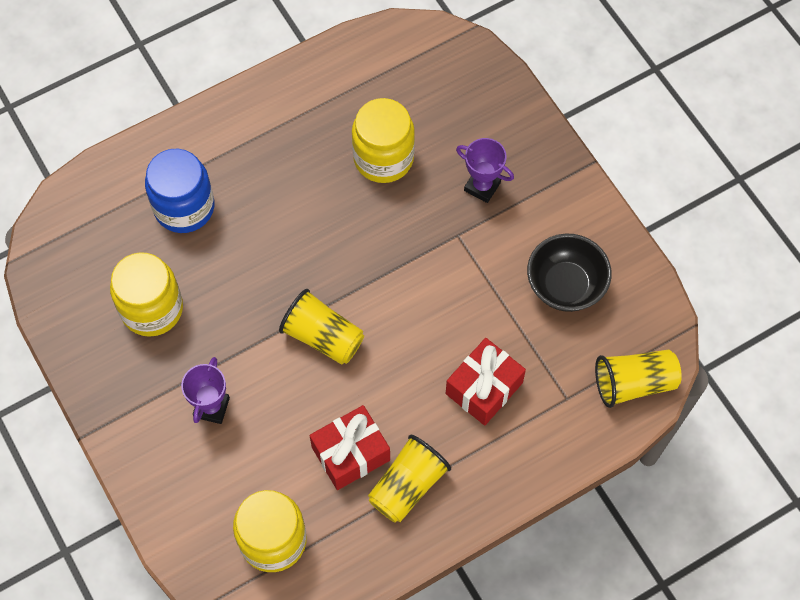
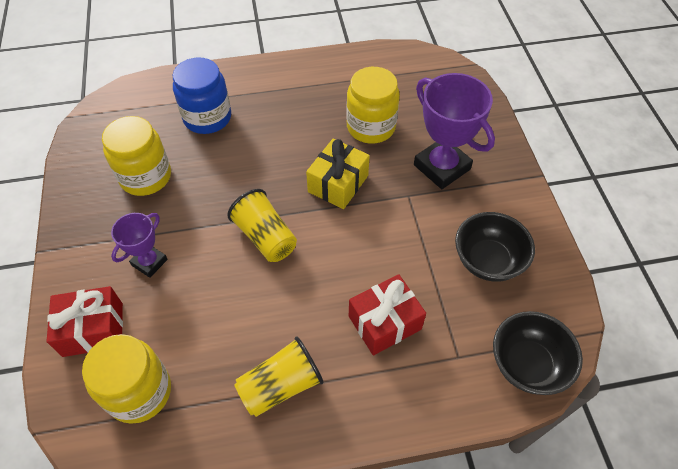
camera: 20 degrees right, 10 degrees down
(351, 454) = (243, 339): red gift -> red gift (93, 329)
(375, 245) = (338, 184): none -> yellow gift
(482, 186) = (441, 167): purple trophy -> purple trophy, size x1.76
(634, 383) = (527, 364): yellow cup -> black bowl

